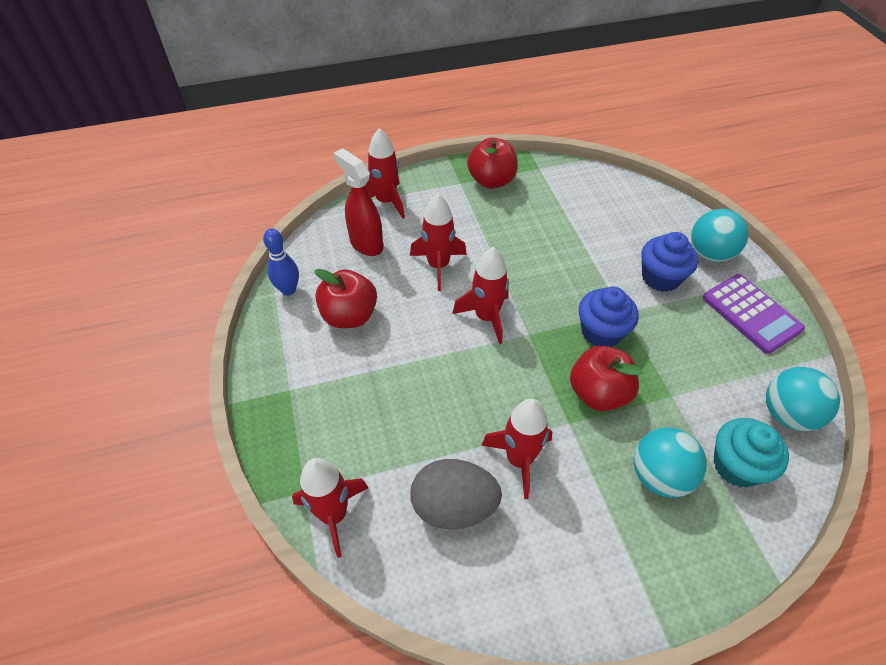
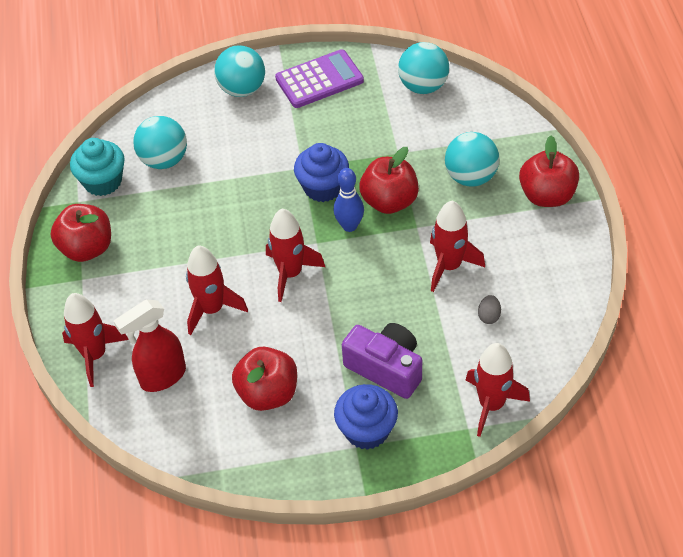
camera: 80 degrees left, 0 degrees up
(288, 290) = (219, 454): blue bowling pin -> blue bowling pin (349, 226)
(379, 408) = (386, 368): none -> purple camera
(454, 506) = (489, 316): grey egg -> grey egg, size x0.41
(600, 212) = (164, 160): none -> turquoise ball
(655, 572) = (547, 195): none -> red apple
(660, 277) = (265, 131): blue cupcake -> blue cupcake (366, 430)
(737, 465) = (465, 128): turquoise cupcake -> turquoise cupcake (103, 181)

